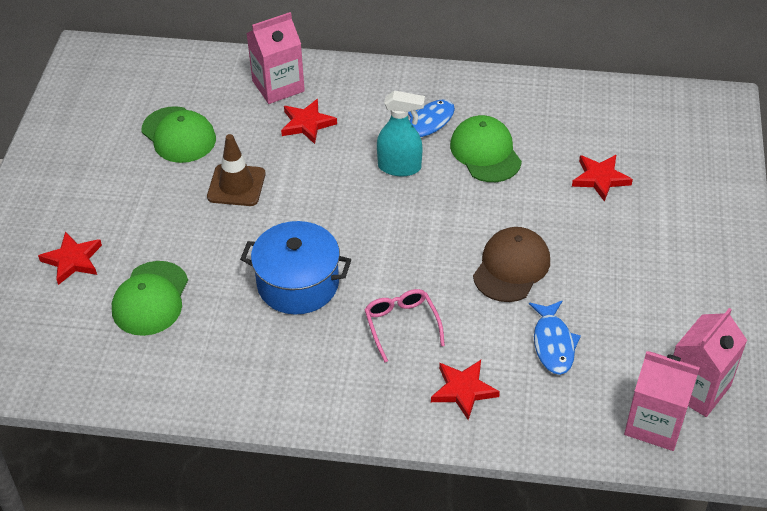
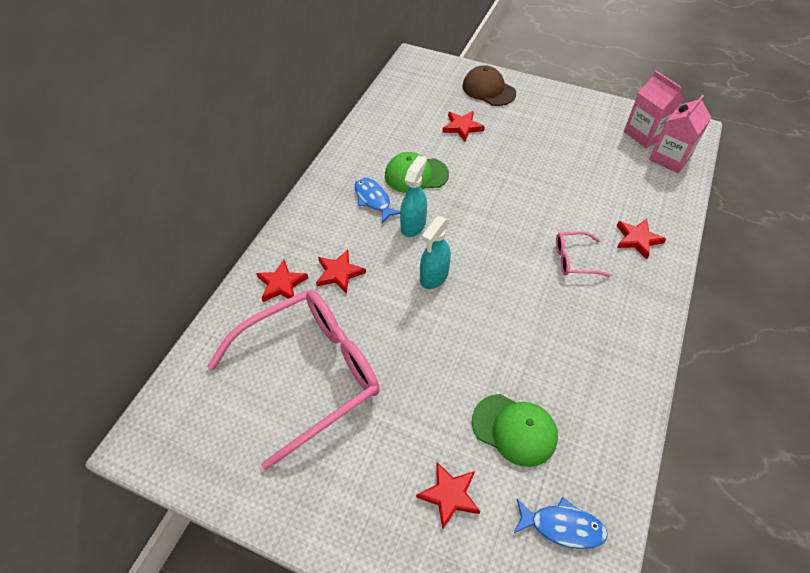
camera: 75 degrees left, 5 degrees up
(178, 135) = (311, 373): green cap -> pink glasses
(236, 185) = (395, 338): brown traffic cone -> none
(278, 86) = (281, 284): pink carton -> red star
(298, 283) = (520, 315): blue pot -> none
(328, 200) = (434, 277): none -> turquoise spray bottle
(511, 267) = (531, 189): brown cap -> brown cap (488, 89)
(553, 344) = (602, 185): blue fish -> blue fish (562, 526)

